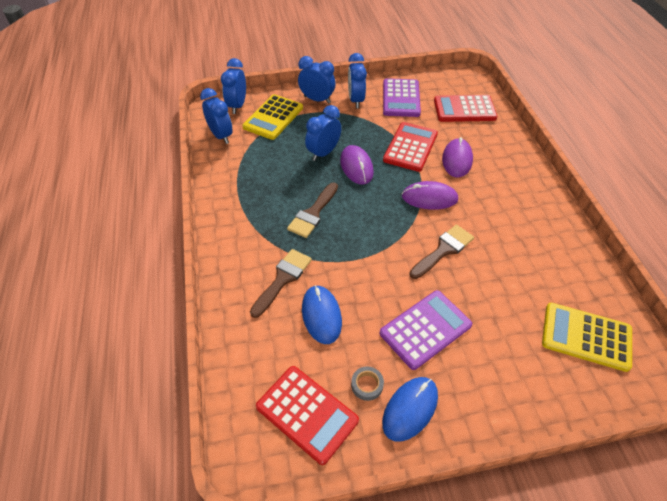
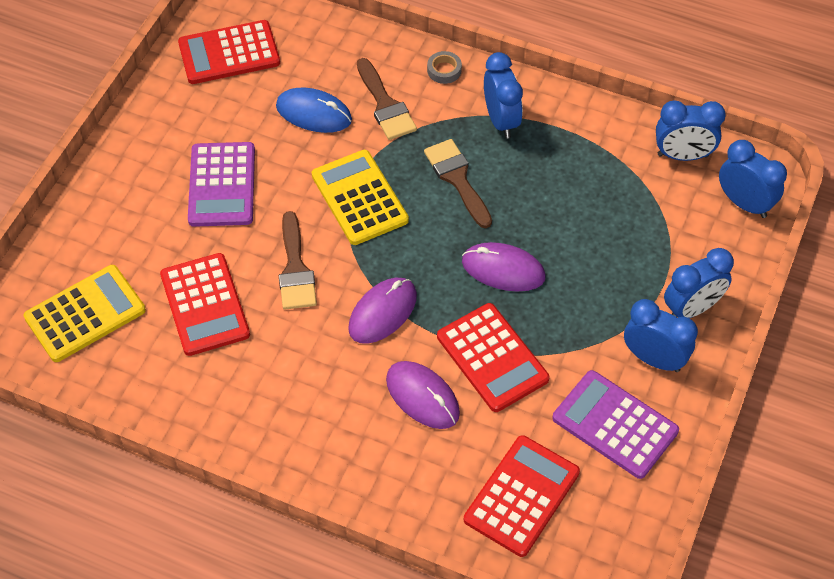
camera: 125 degrees right, 5 degrees up
(273, 117) = (684, 232): yellow calculator -> yellow calculator (359, 198)
(323, 153) = (559, 249): blue clock -> blue clock (501, 120)
(367, 385) = (213, 107): grey tape -> grey tape (444, 70)
(410, 409) = (164, 123): blue mouse -> none
(510, 278) = (205, 305): none -> red calculator

